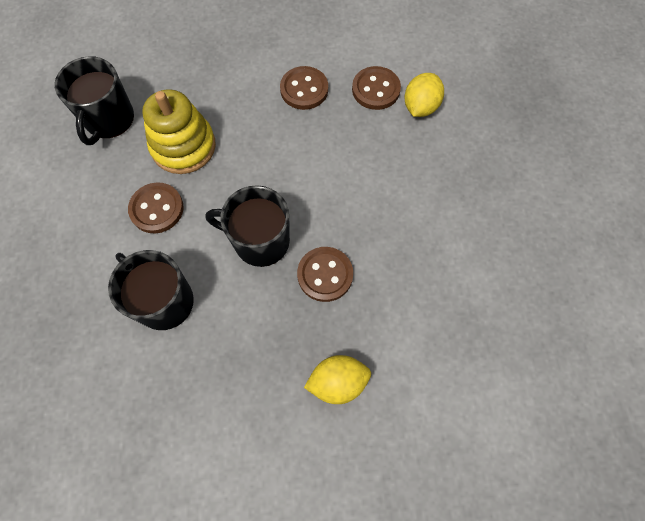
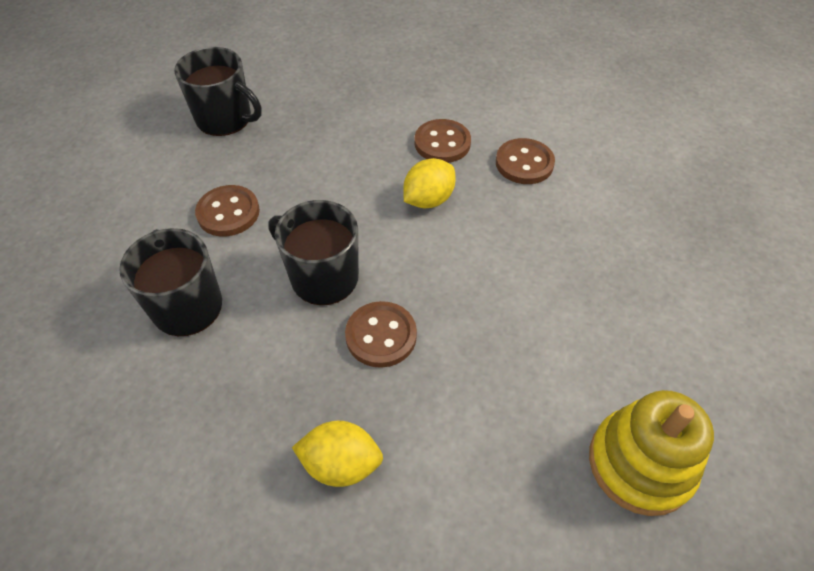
camera: 20 degrees right, 15 degrees down
(109, 119) = (225, 119): black mug -> black mug turned 90 degrees counterclockwise
(183, 146) = (287, 162): yellow stacking toy -> yellow stacking toy (640, 463)
(420, 107) = (571, 193): yellow lemon -> yellow lemon (428, 200)

